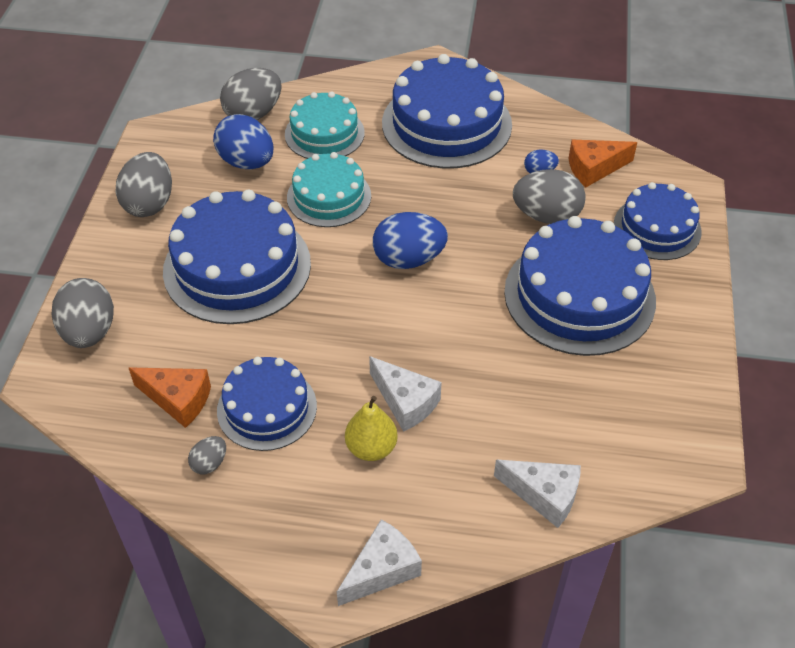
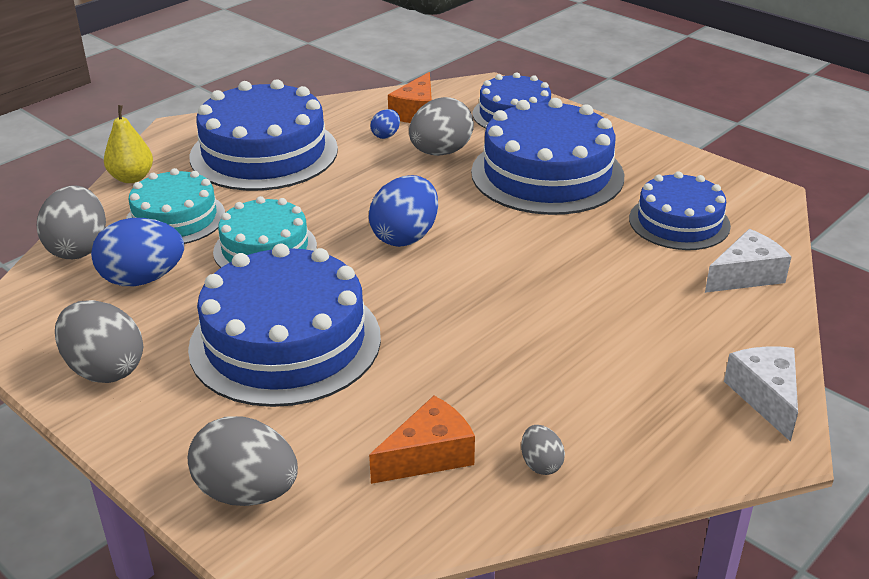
camera: 55 degrees left, 15 degrees down
(267, 408) = (503, 394): blue cake -> blue cake (679, 222)
(371, 448) = (615, 347): yellow pear -> yellow pear (132, 178)
(405, 402) = (577, 306): white cheese -> none

